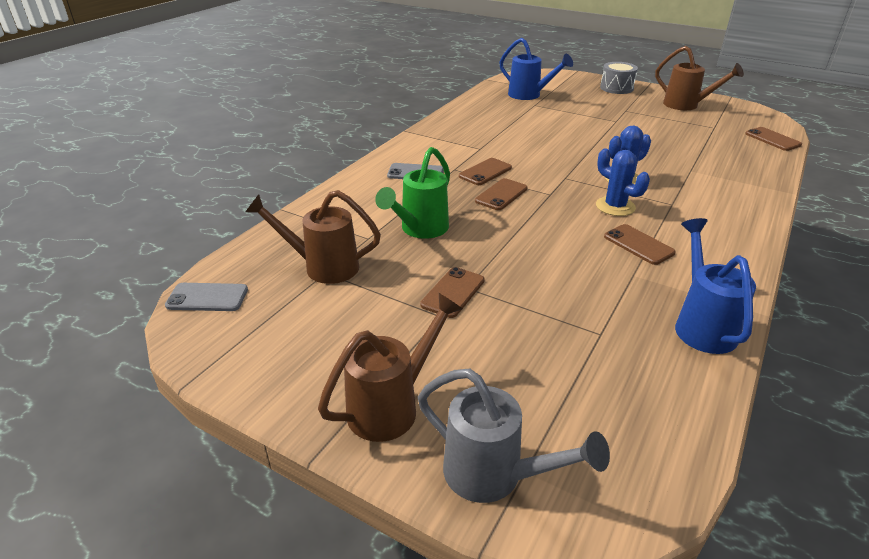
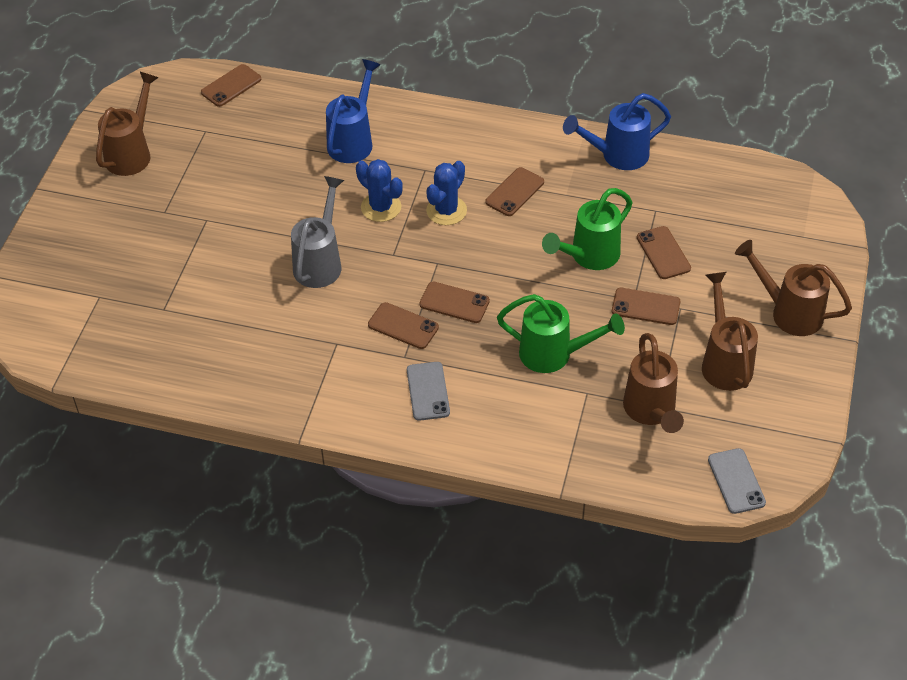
camera: 105 degrees left, 15 degrees up
(351, 329) = (724, 361): none -> brown watering can
(495, 476) = (815, 249): grey watering can -> grey watering can (320, 262)
(528, 323) = (663, 253): none -> brown phone
(529, 95) = (125, 320): blue watering can -> blue watering can (353, 140)
(536, 271) = (588, 257): none -> green watering can
(616, 88) = (71, 224): grey drum -> none

